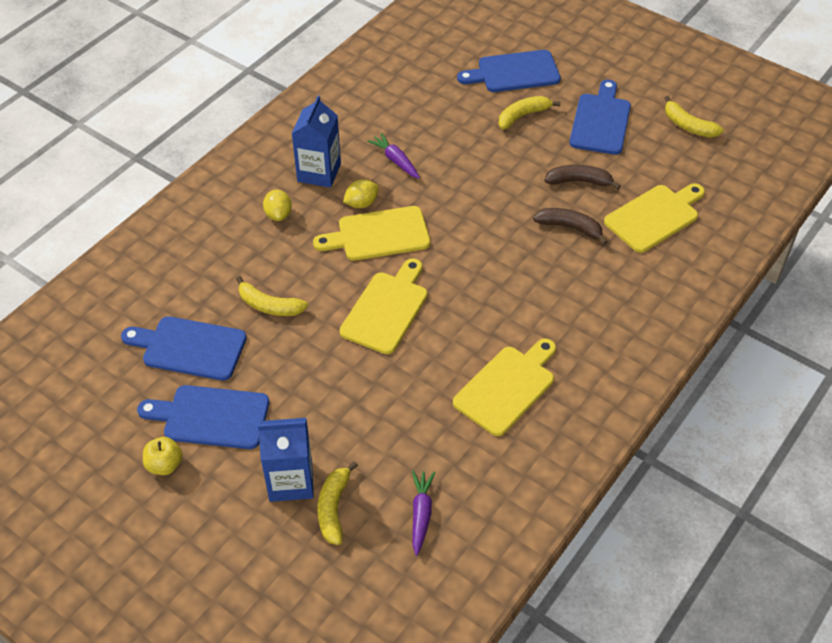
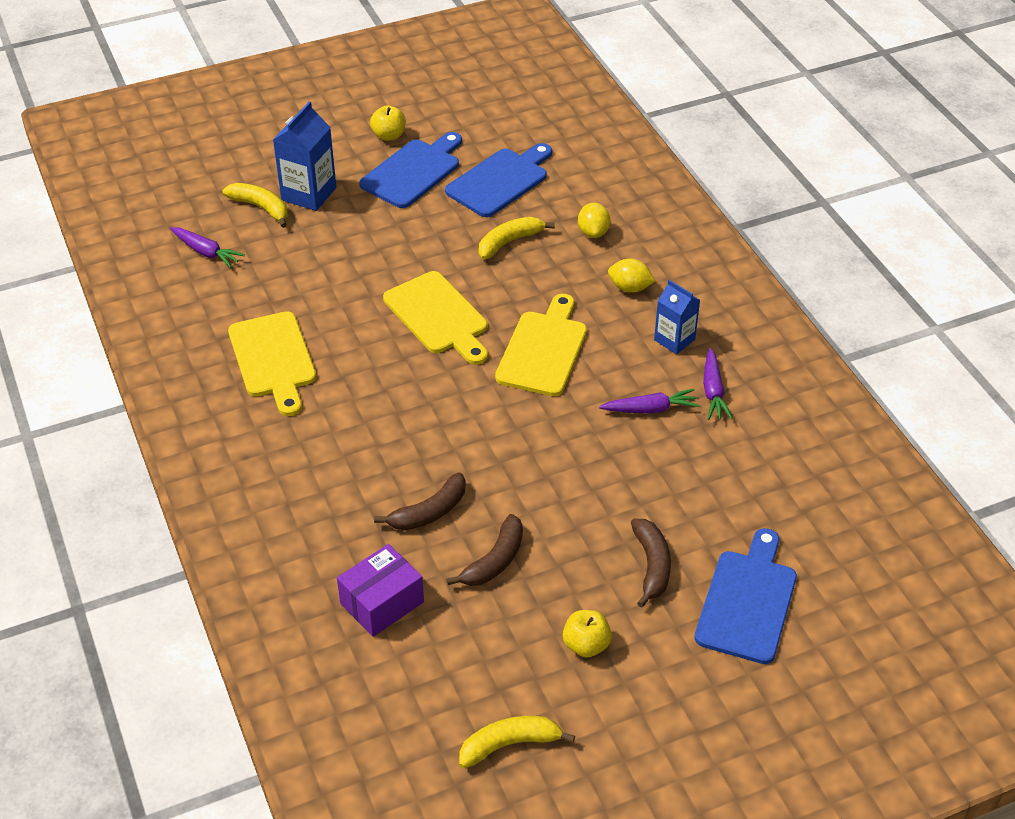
camera: 120 degrees right, 5 degrees down
(319, 172) = (674, 340): blue carton -> blue carton, size x0.66
(356, 138) = (713, 391): none -> purple carrot
(361, 203) = (600, 354): yellow lemon -> yellow lemon (593, 232)
(523, 116) = (652, 566): yellow banana -> brown banana
(600, 121) = (586, 645): blue cutting board -> yellow apple
(654, 217) = (382, 602): yellow cutting board -> purple box

